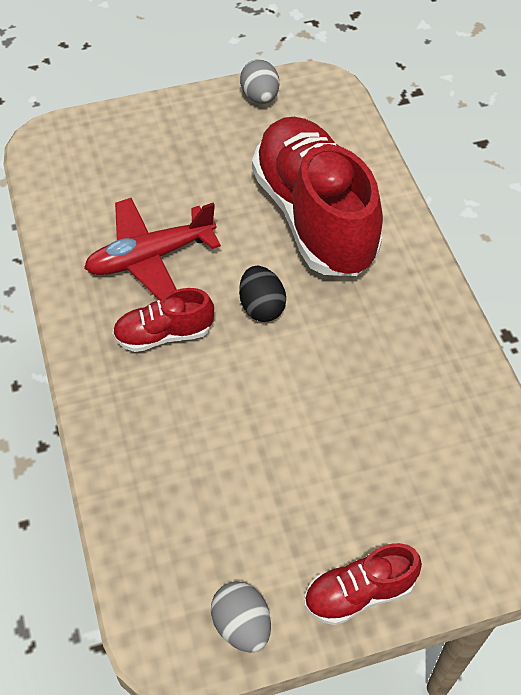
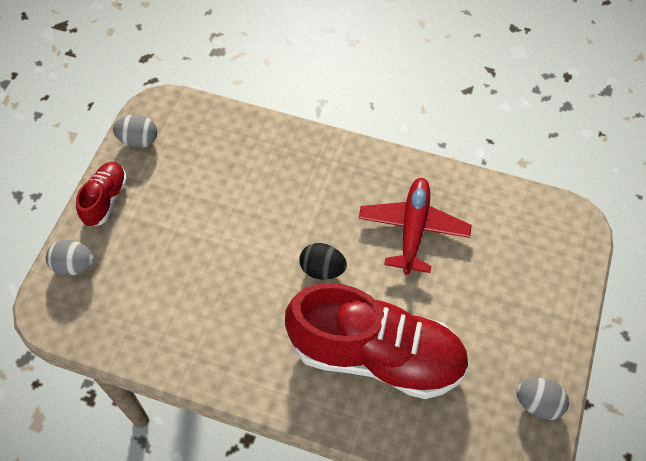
camera: 125 degrees right, 5 degrees up
(164, 334) = (343, 203): red shoe -> none
(468, 554) = (74, 266): none -> grey egg

